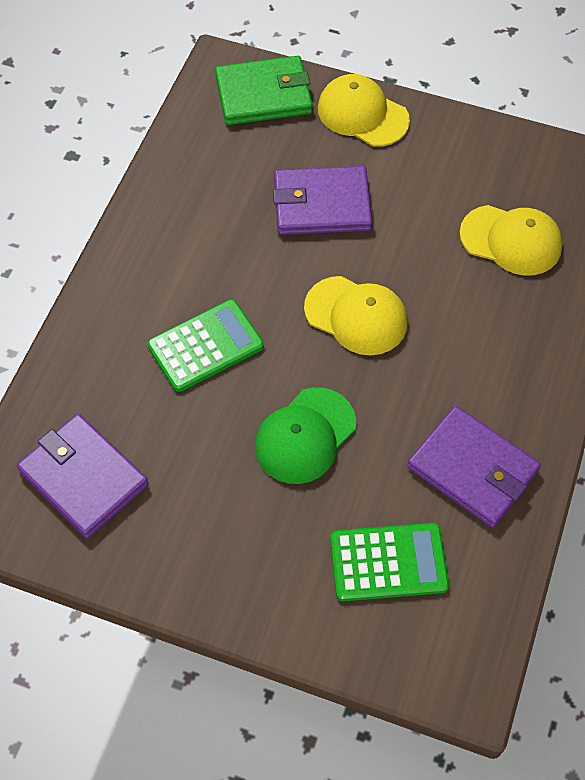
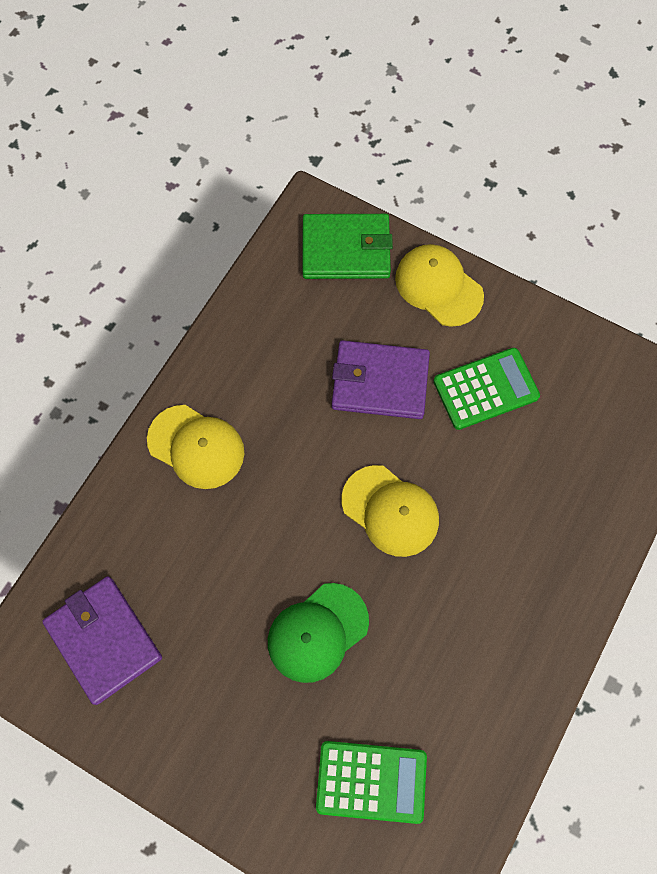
camera: 10 degrees right, 10 degrees up
(205, 346) = (241, 519): green calculator -> green calculator (485, 389)
(472, 469) = (470, 697): purple wallet -> none
(511, 240) = (557, 453): yellow cap -> yellow cap (196, 447)

